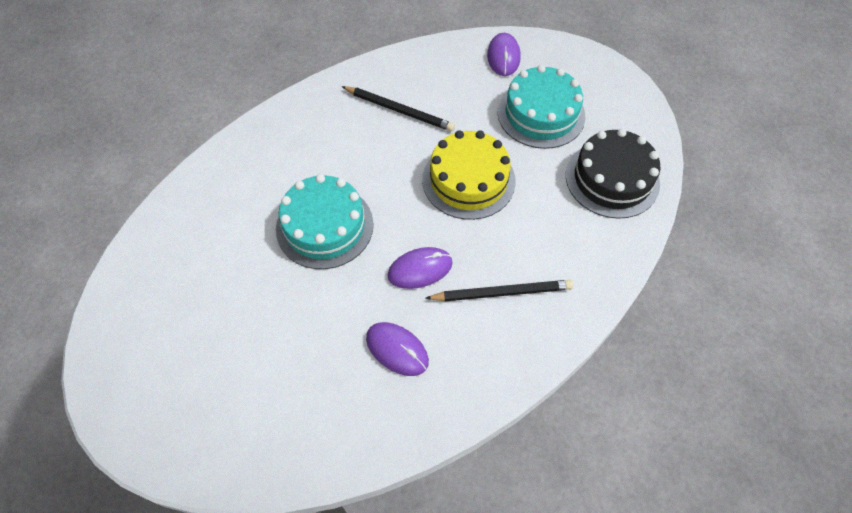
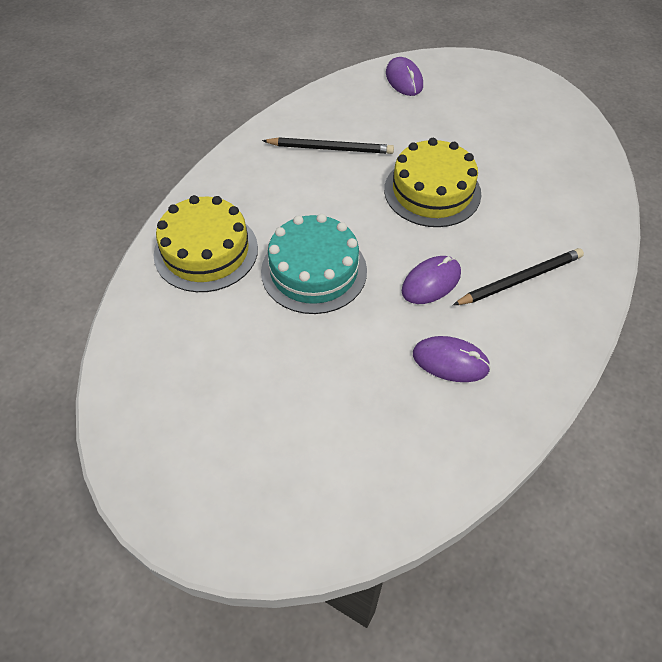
camera: 20 degrees left, 5 degrees down
(245, 179) = (206, 251): none -> yellow cake
(541, 114) = (466, 118): turquoise cake -> none
(612, 179) = (561, 156): black cake -> none

